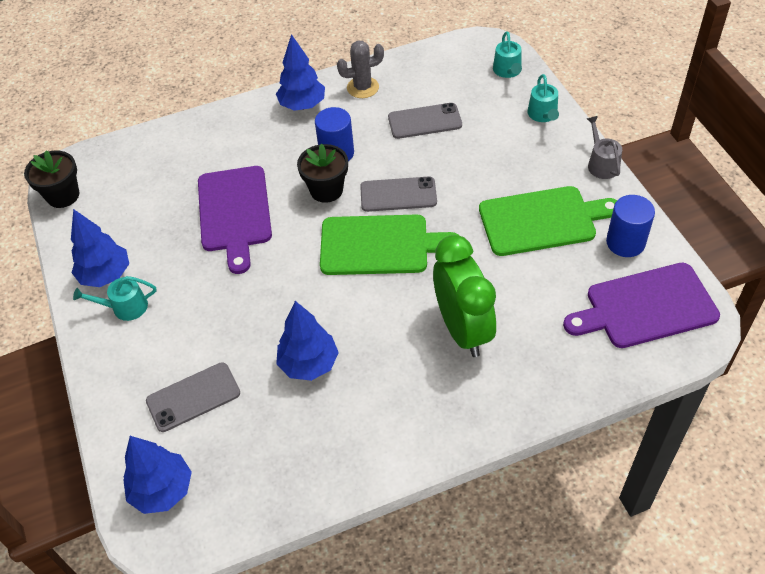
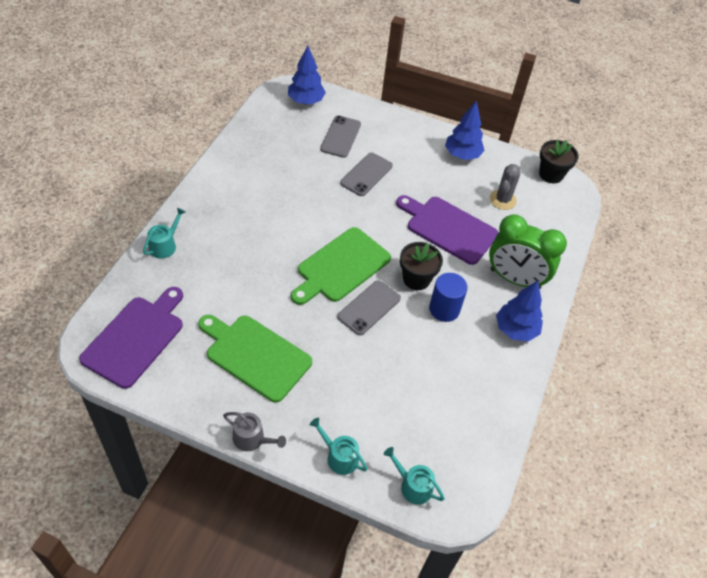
camera: 125 degrees right, 0 degrees up
(125, 307) = (429, 149): turquoise watering can -> turquoise watering can (165, 245)
(309, 364) = (303, 182): blue tree -> none
(363, 87) = (497, 377): grey cactus -> grey cactus (502, 200)
(424, 121) = (419, 380): grey phone -> grey phone (366, 174)
(463, 329) = (239, 251): green clock -> green clock (515, 279)
(542, 220) = (255, 355): green cutting board -> green cutting board turned 90 degrees clockwise
(625, 242) = (183, 378): blue cylinder -> none

